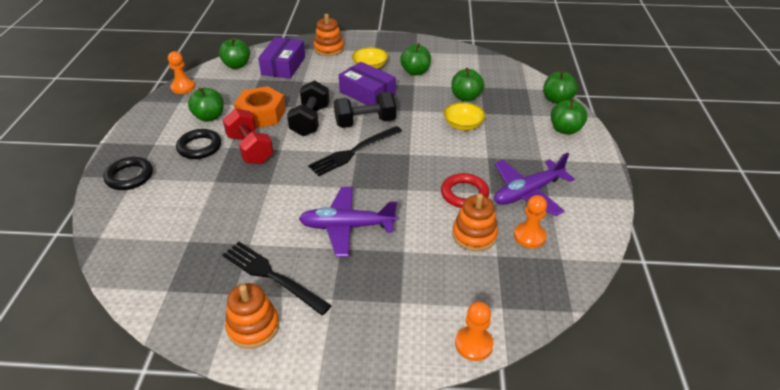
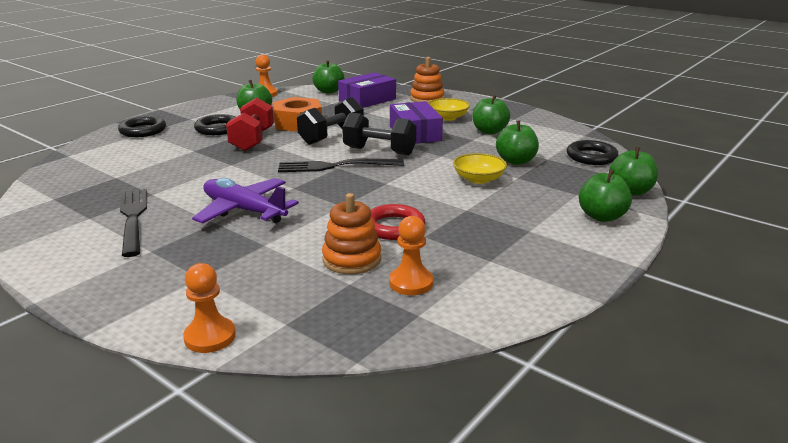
camera: 35 degrees right, 15 degrees down
(253, 326) = (66, 242): orange stacking toy -> none
(504, 75) = (591, 157): none -> black ring
(527, 193) = (467, 249): purple plane -> none

